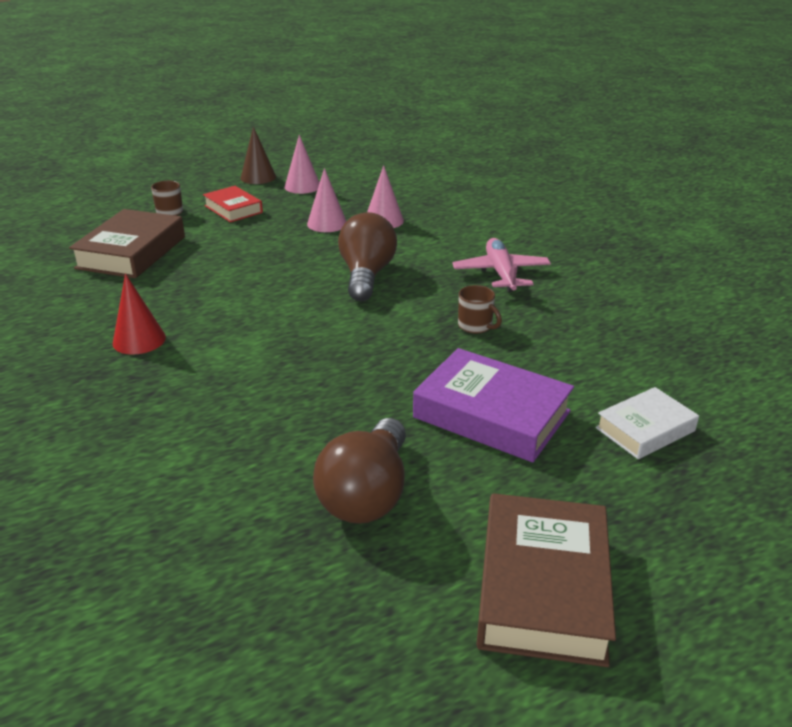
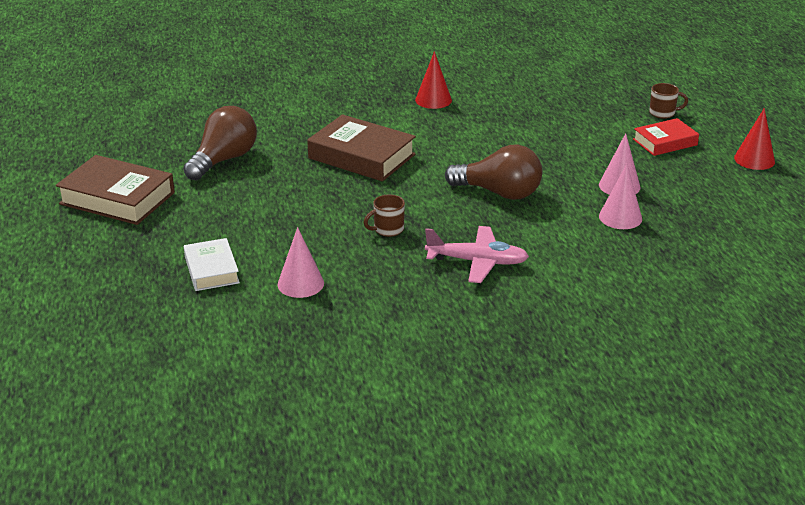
camera: 105 degrees right, 0 degrees up
(132, 252) = (578, 97): brown book -> brown book (361, 156)
(258, 177) = (754, 159): brown cone -> red cone
(302, 186) = (724, 182): pink cone -> pink cone (300, 283)
(367, 494) = (224, 160): brown light bulb -> brown light bulb turned 90 degrees clockwise
(491, 414) = (268, 213): purple book -> none

